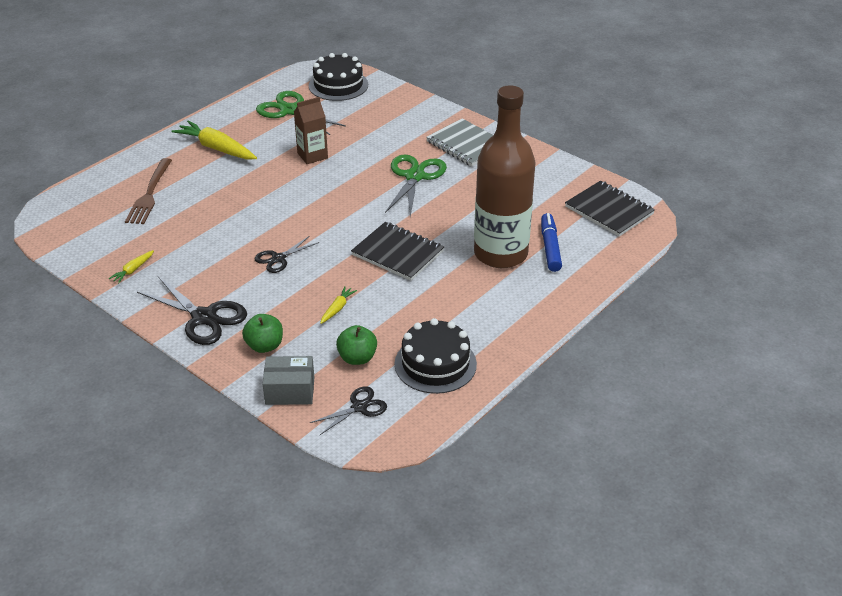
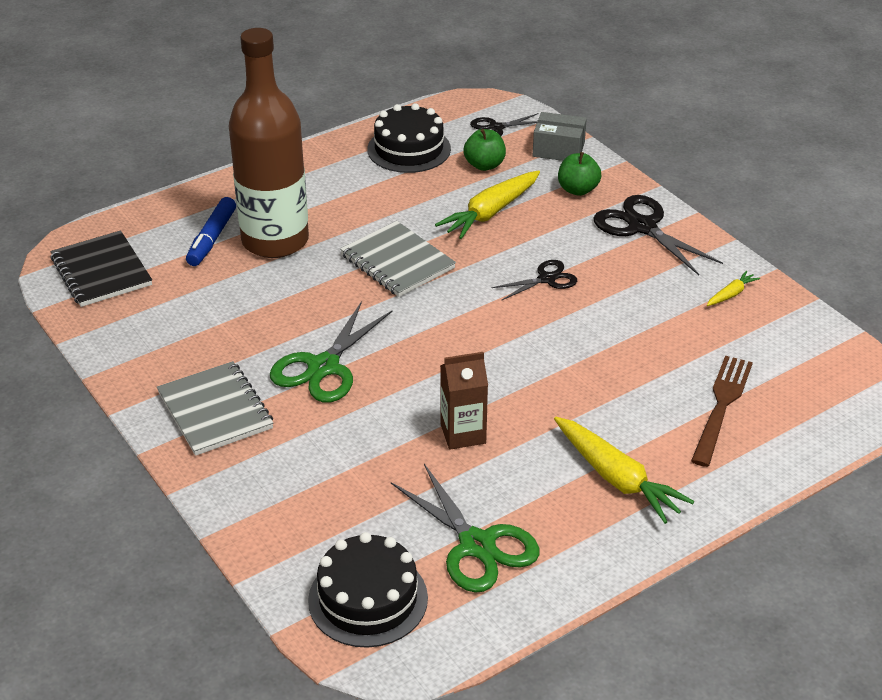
camera: 165 degrees left, 0 degrees up
(337, 309) = (491, 212): yellow carrot -> yellow carrot, size x2.07
(398, 253) = (397, 262): black notebook -> grey notebook

